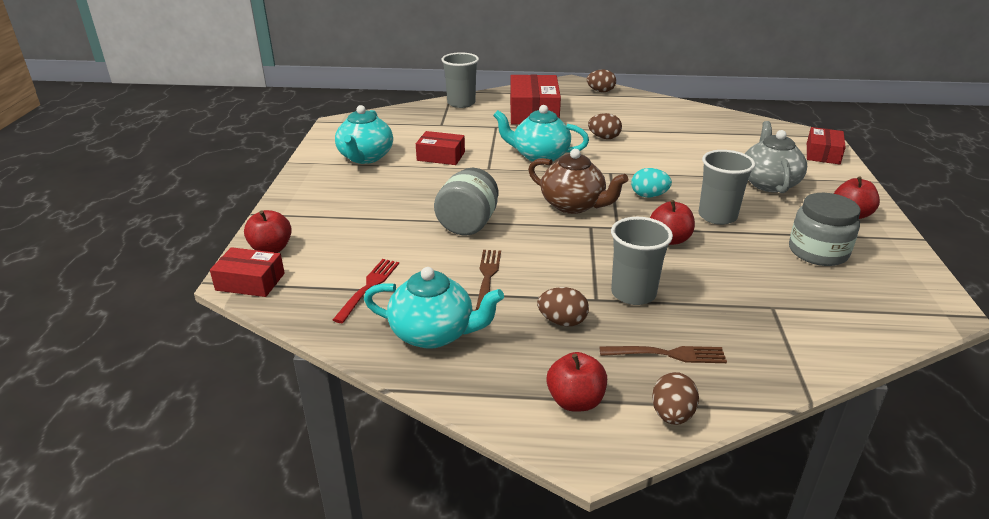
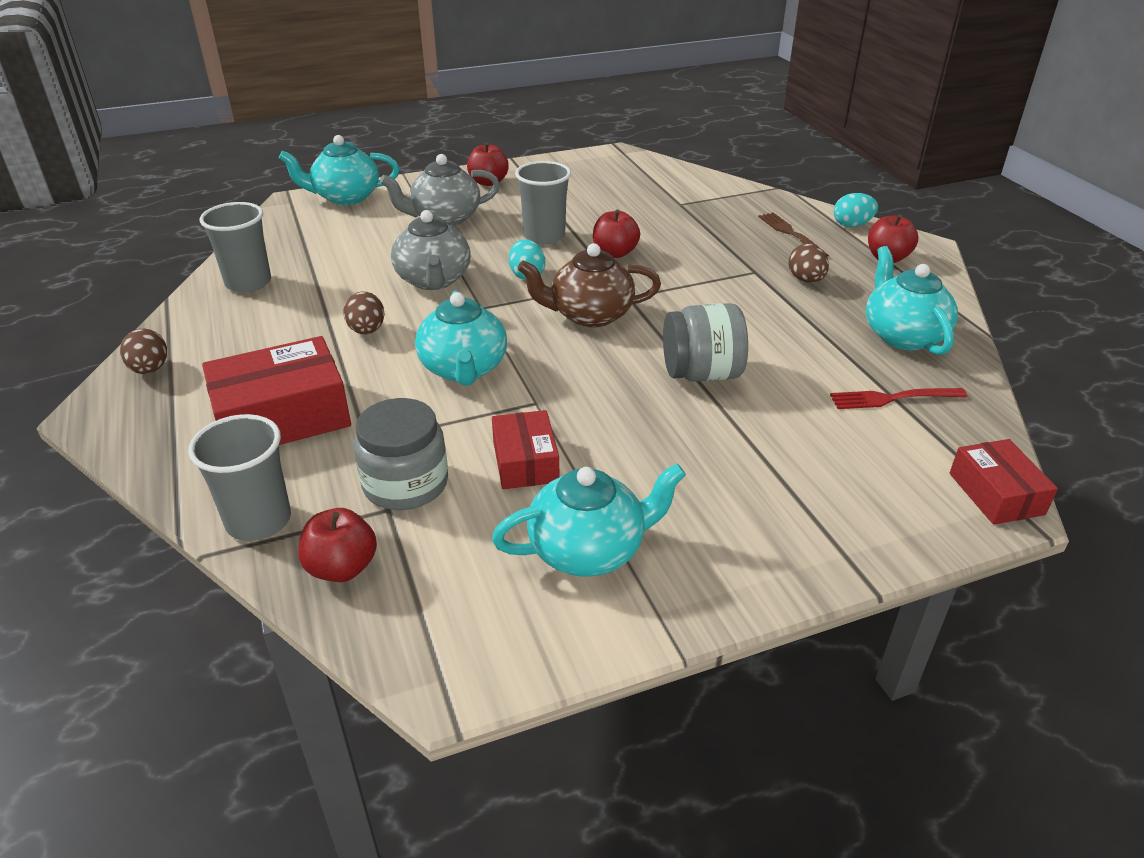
camera: 115 degrees left, 5 degrees up
(271, 249) = (924, 514): red apple -> red apple (342, 568)
(487, 277) = (788, 332): brown fork -> none
(573, 205) = (590, 315): brown teapot -> brown teapot turned 105 degrees counterclockwise
(633, 293) = (727, 257): grey cup -> grey cup (248, 283)
(659, 164) = (433, 280): none -> grey teapot
(672, 415) = (852, 225): brown egg -> turquoise egg
(818, 252) = (573, 192): grey jar -> grey jar (405, 484)
(822, 154) = (345, 197): red box -> turquoise teapot

